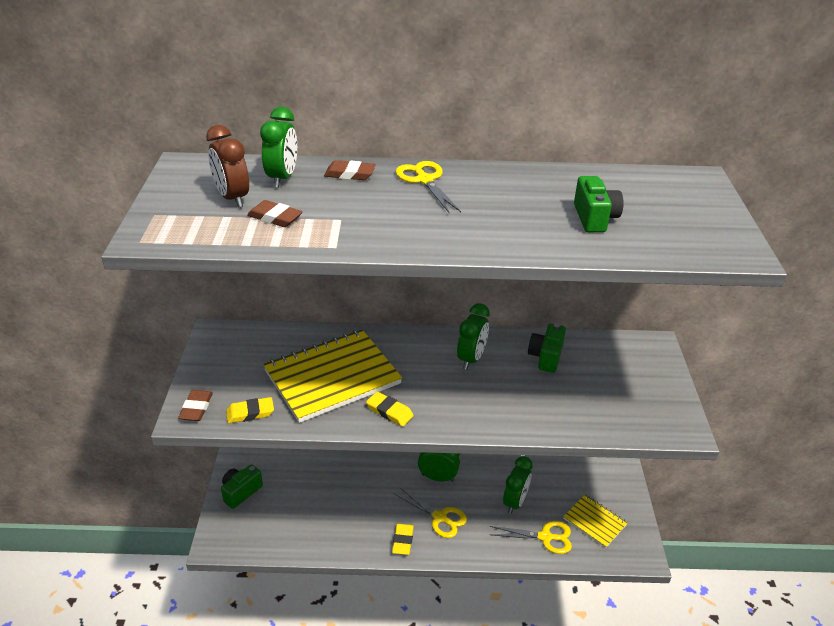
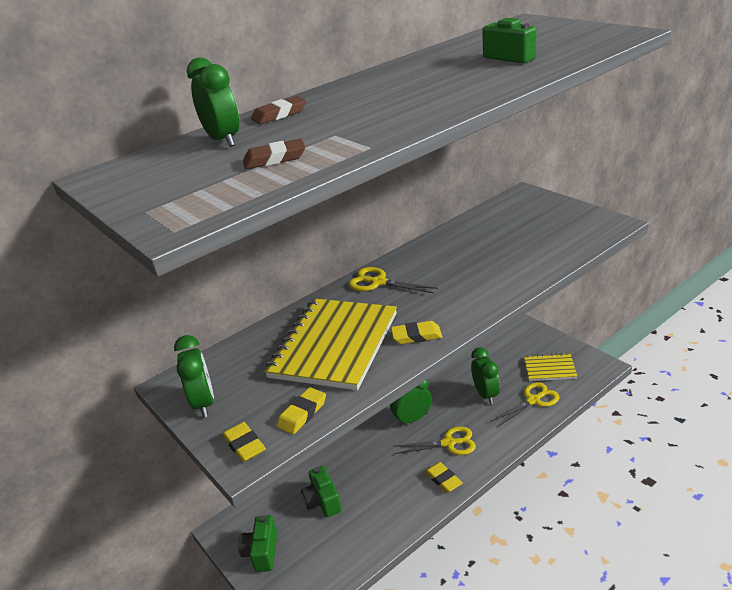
camera: 35 degrees left, 5 degrees down
(196, 408) = (244, 445): brown eraser -> yellow eraser
(232, 198) = (204, 169): brown clock -> none
(425, 180) = (349, 92): yellow scissors -> yellow scissors (378, 282)
(471, 359) = (422, 269): green clock -> green clock (204, 403)
(546, 357) = (470, 238): green camera -> green camera (323, 501)

